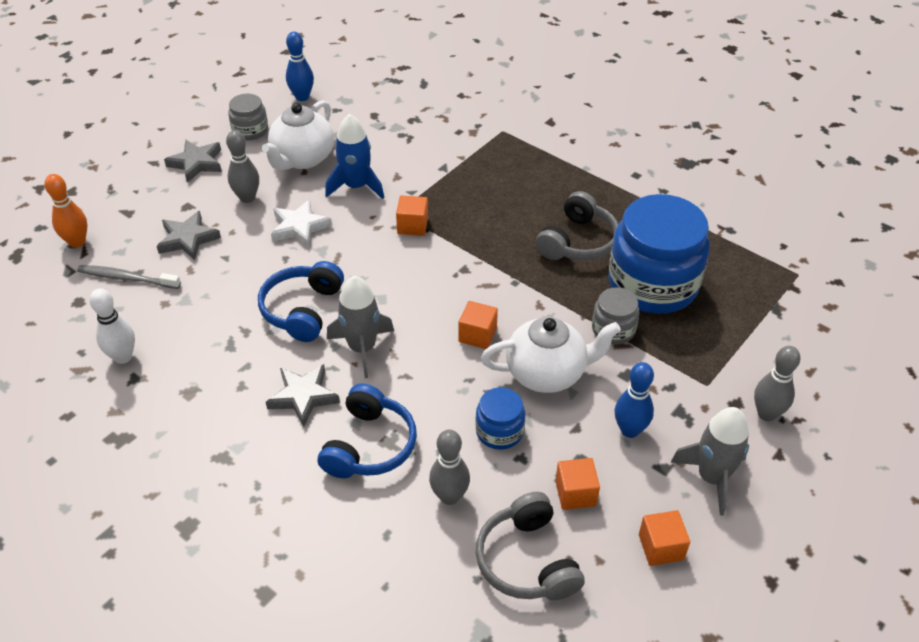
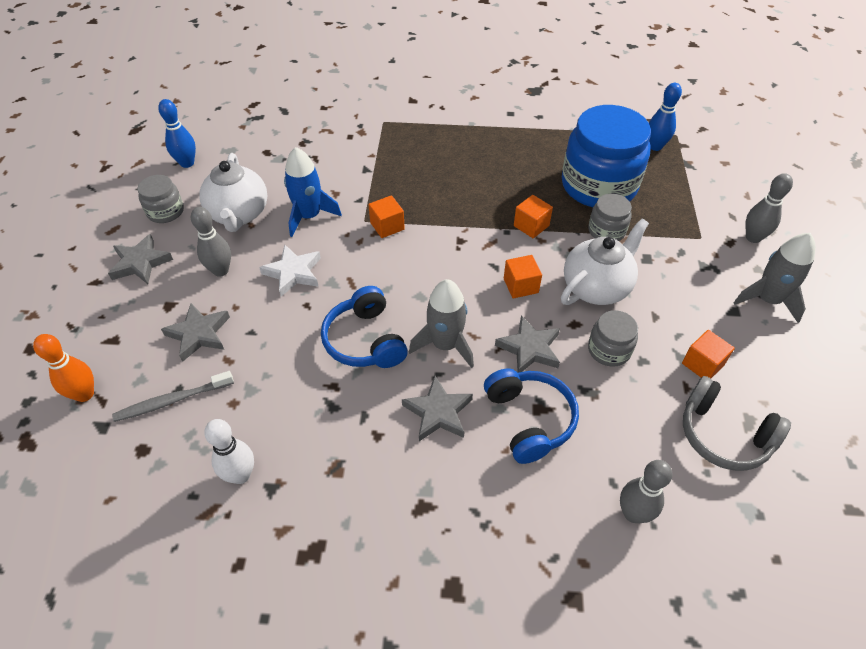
camera: 35 degrees left, 5 degrees up
(429, 390) = (529, 348): none -> grey star
(449, 496) = (626, 422): grey bowling pin -> grey bowling pin (633, 513)
(499, 431) = (609, 350): blue jar -> grey jar
(578, 242) = (520, 179): grey headphones -> none
(630, 430) = (688, 297): blue bowling pin -> blue bowling pin (655, 146)
(661, 547) = (789, 368): orange cube -> orange cube (531, 226)

